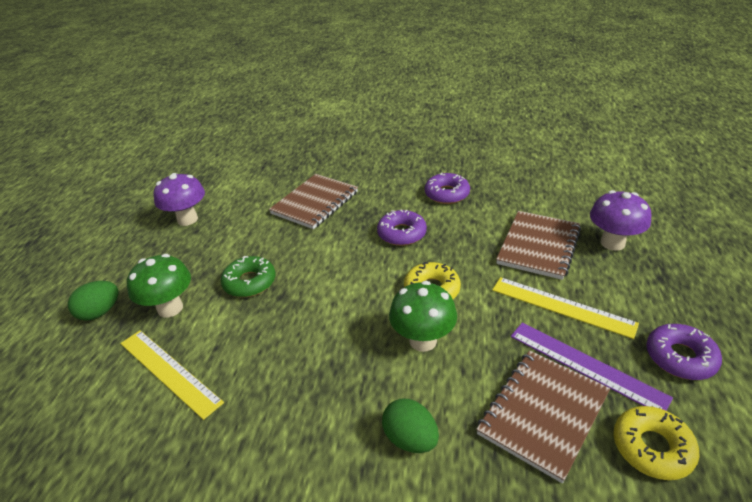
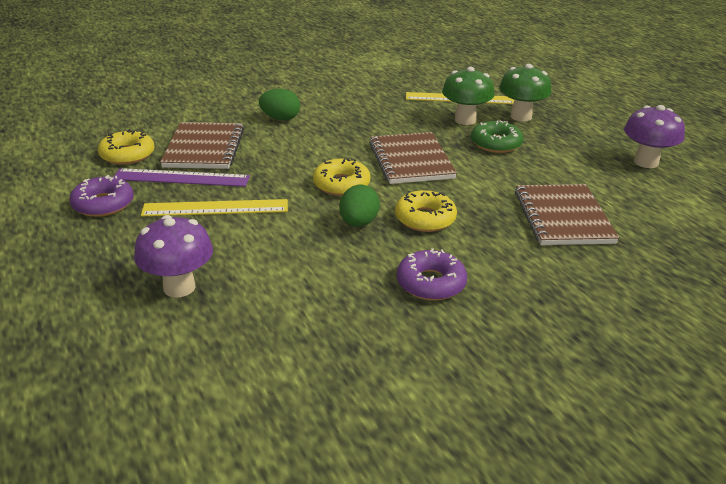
camera: 140 degrees right, 5 degrees down
(100, 312) = (561, 102): green egg -> green egg (358, 223)
(401, 233) = (425, 218): purple donut -> yellow donut
(423, 340) = (315, 155): green mushroom -> green mushroom (465, 120)
(538, 246) = (266, 254): brown notebook -> brown notebook (411, 160)

